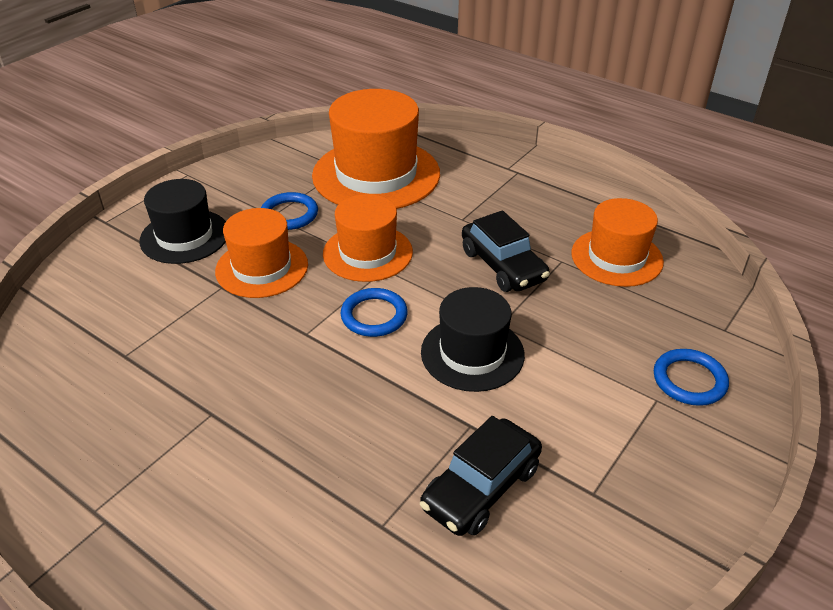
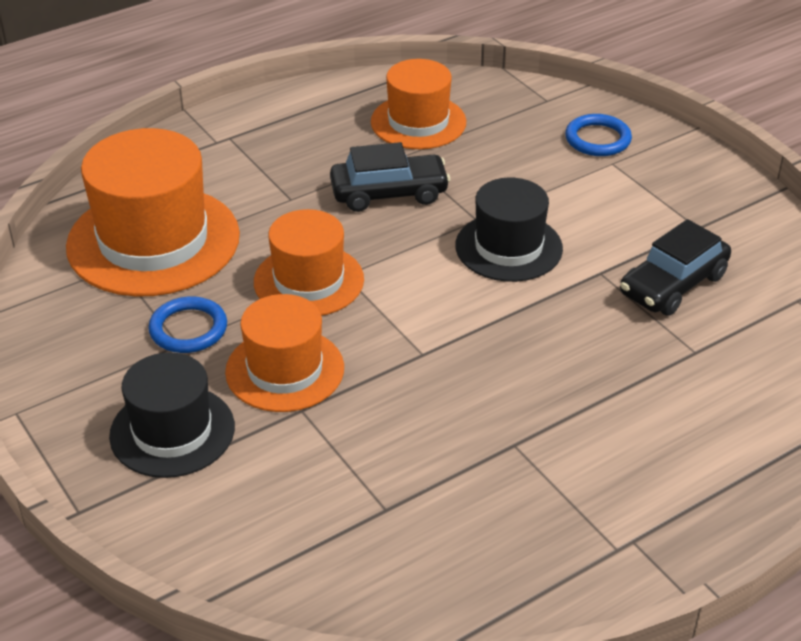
camera: 70 degrees left, 0 degrees up
(374, 315) = (420, 298): blue ring -> none
(481, 488) = (673, 285): black car -> black car turned 75 degrees clockwise

